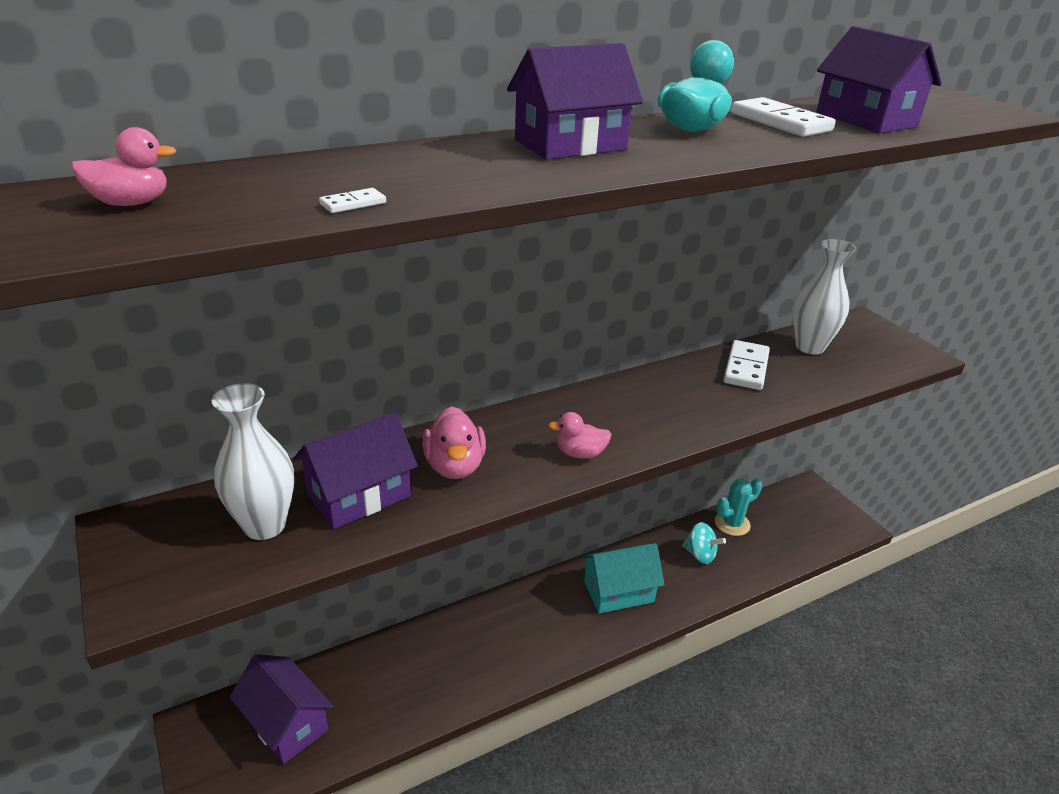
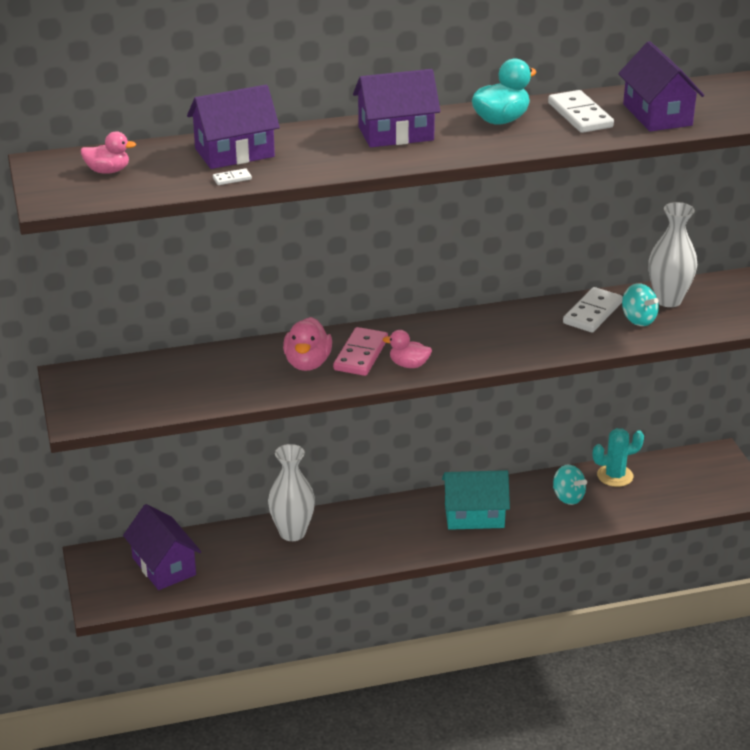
camera: 15 degrees right, 0 degrees up
(265, 525) = (163, 386): white vase -> white vase (292, 533)
(359, 495) = (231, 375): purple house -> purple house (234, 153)
(517, 446) = (361, 355): none -> pink domino
(796, 371) = (638, 320): none -> turquoise spinning top

